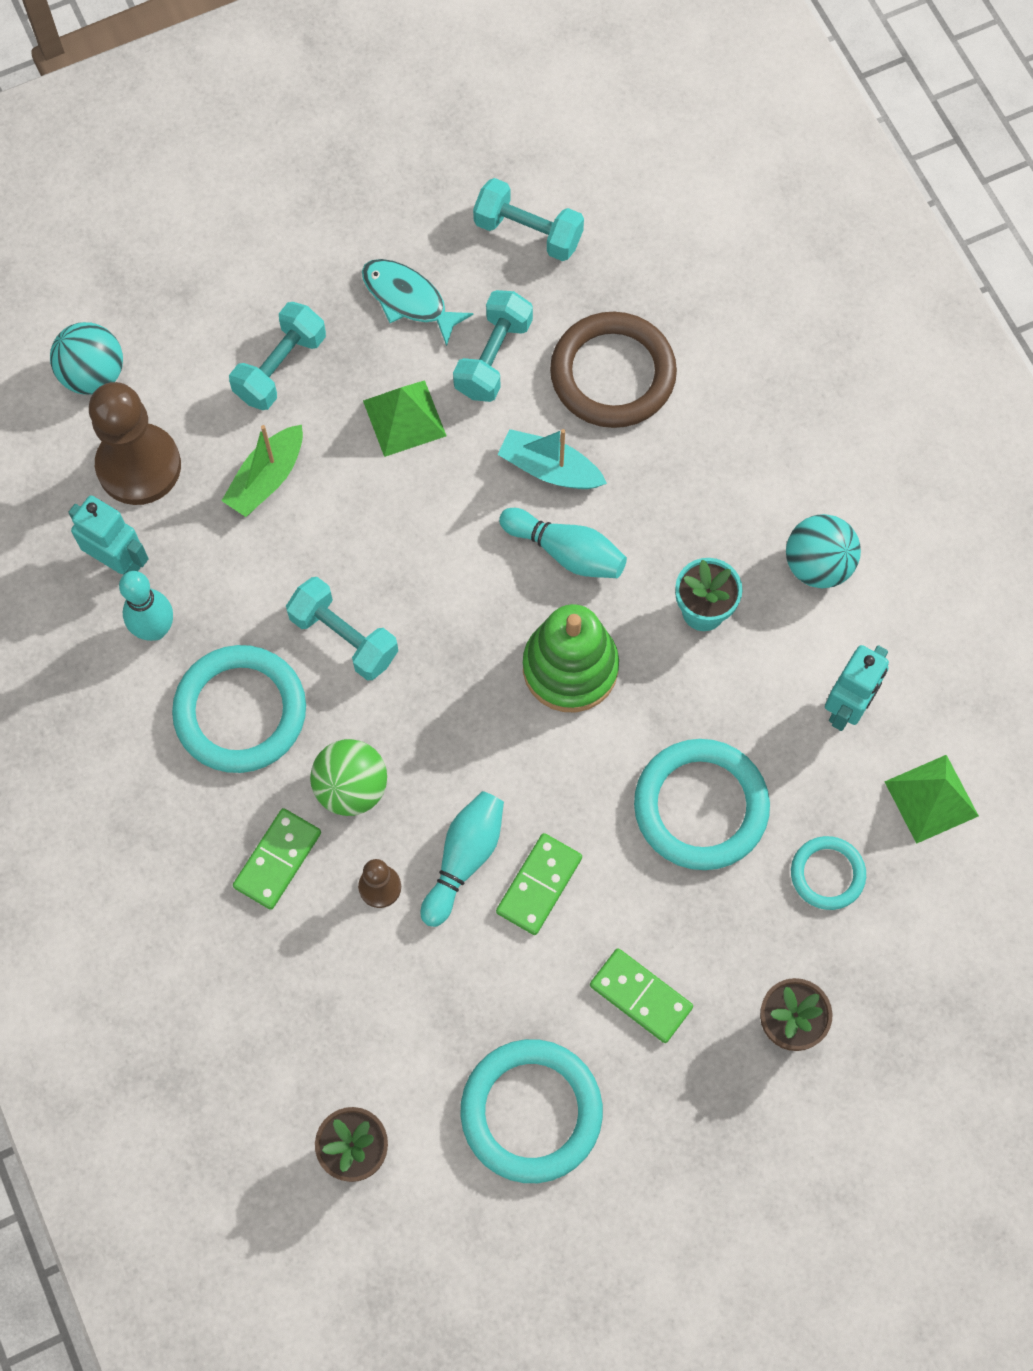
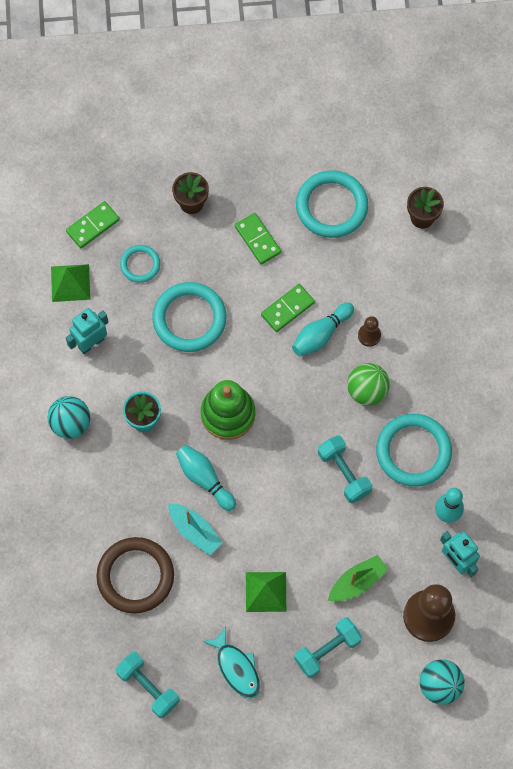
camera: 160 degrees left, 0 degrees up
(278, 860) = (417, 367): green domino -> green domino (93, 226)
(493, 357) = (200, 611): turquoise dumbbell -> none

